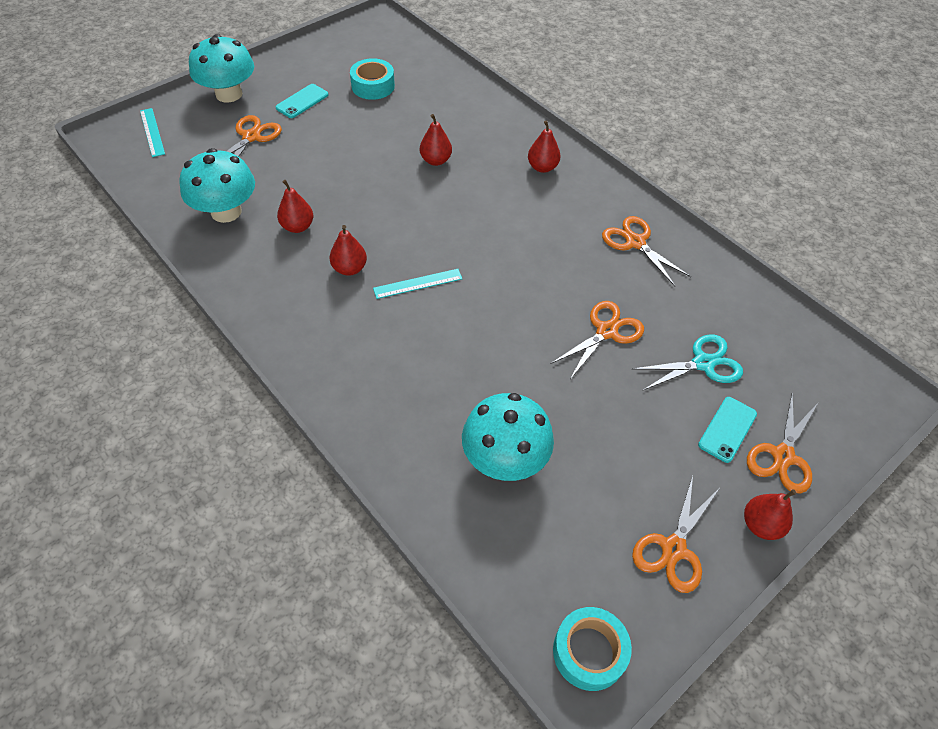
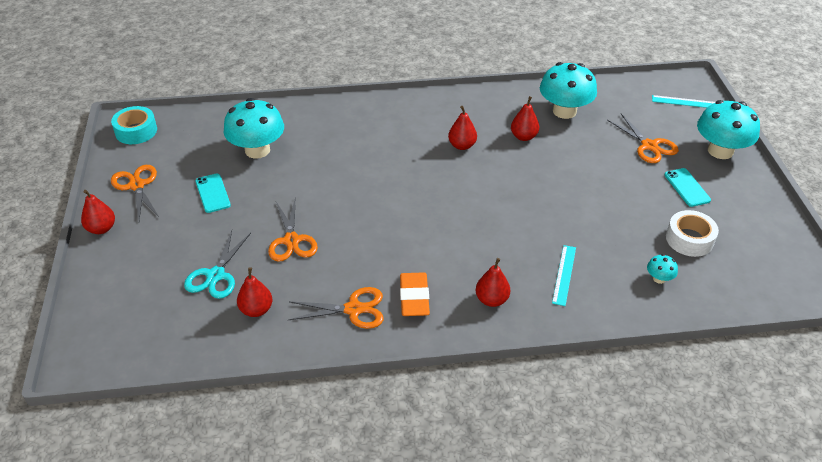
camera: 125 degrees right, 10 degrees down
(373, 86) = (689, 239): turquoise tape -> white tape
(418, 284) = (420, 170): turquoise ruler -> turquoise ruler (564, 274)
(434, 91) = (659, 278): none -> turquoise mushroom
(436, 160) = (550, 235): red pear -> red pear (256, 310)
(585, 212) = (414, 297): none -> orange eraser
(727, 429) = (163, 254): turquoise phone -> turquoise phone (213, 193)
(783, 456) = (118, 269): orange scissors -> none

